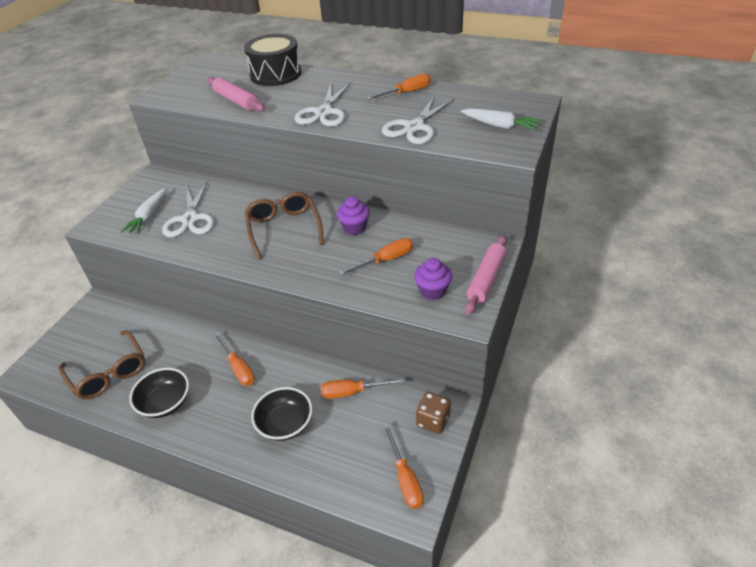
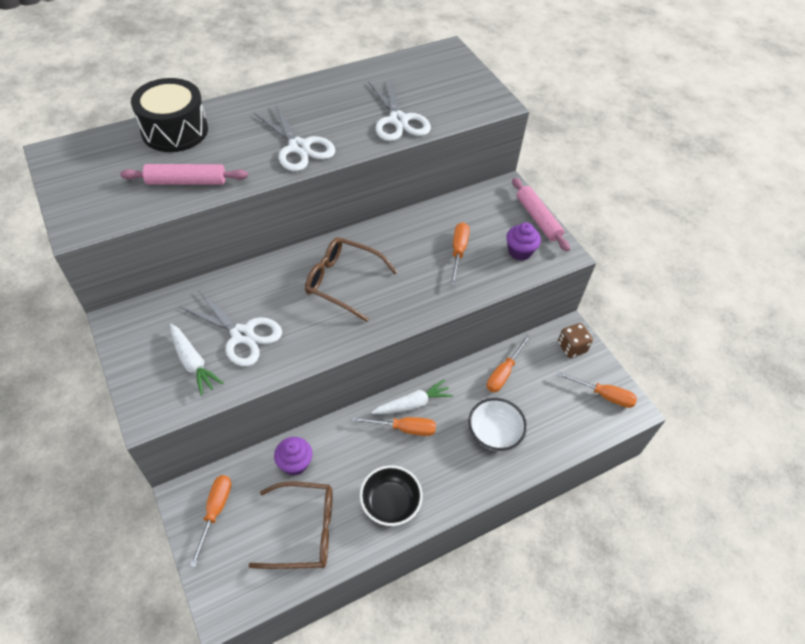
camera: 55 degrees left, 10 degrees up
(285, 424) = (494, 433): black bowl -> white bowl
(354, 227) = (397, 242): purple cupcake -> purple cupcake (295, 463)
(406, 93) = (338, 89): orange screwdriver -> orange screwdriver (215, 512)
(500, 126) = (456, 85): white carrot -> white carrot (412, 404)

